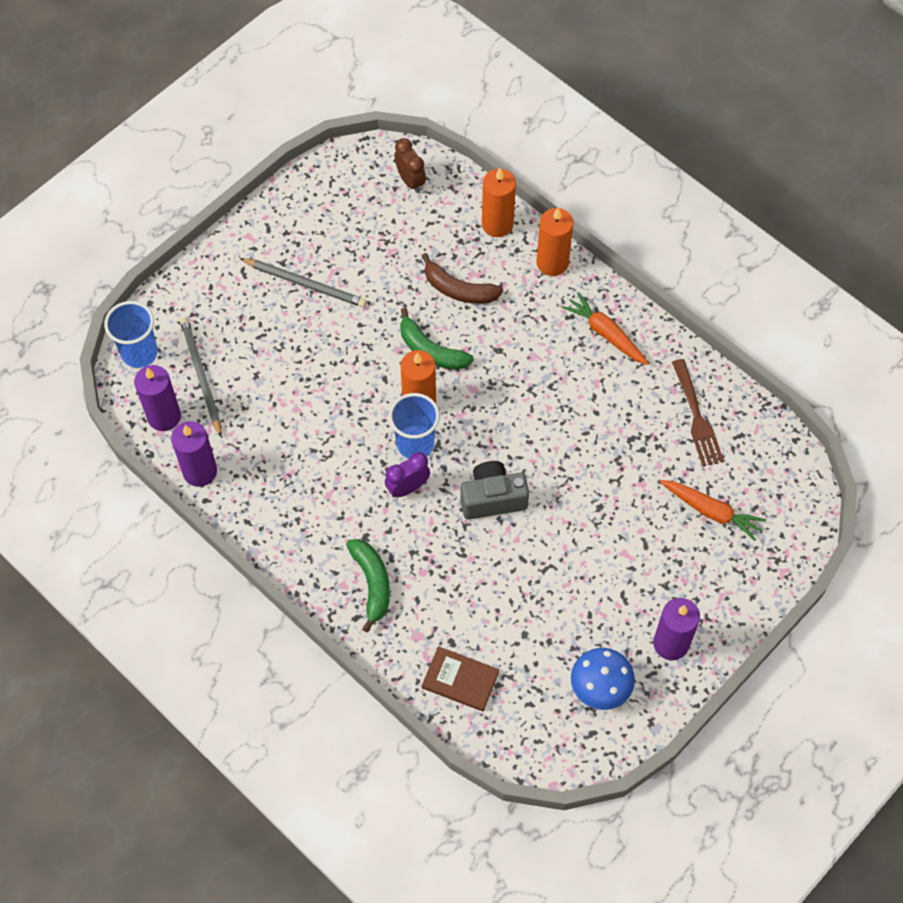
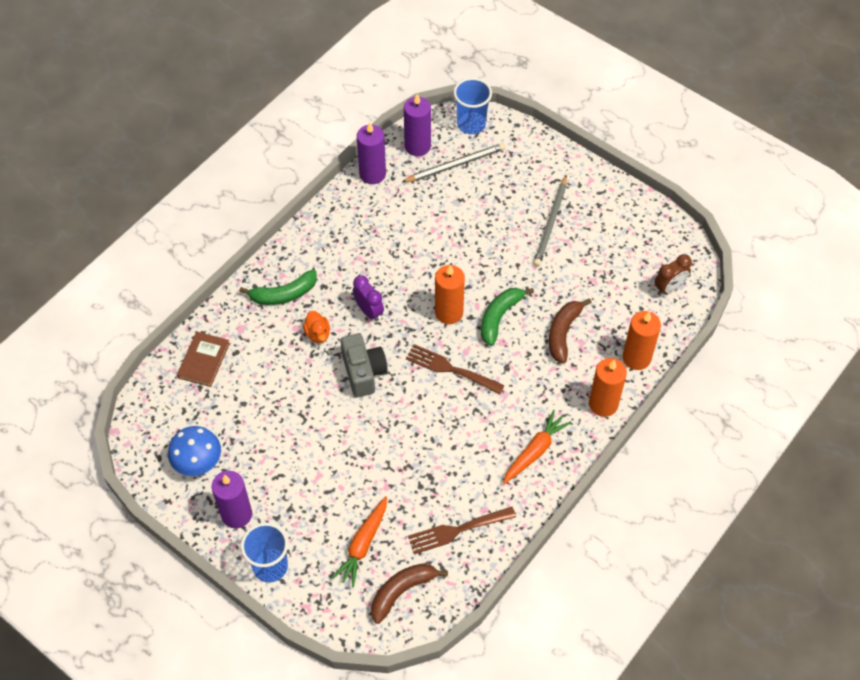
camera: 85 degrees right, 5 degrees down
(415, 444) = (409, 313): blue cup -> blue cup (270, 566)
(434, 546) = (318, 334): none -> orange duck
(496, 406) = (450, 369): none -> brown fork
(766, 476) = (402, 591): none -> brown banana

